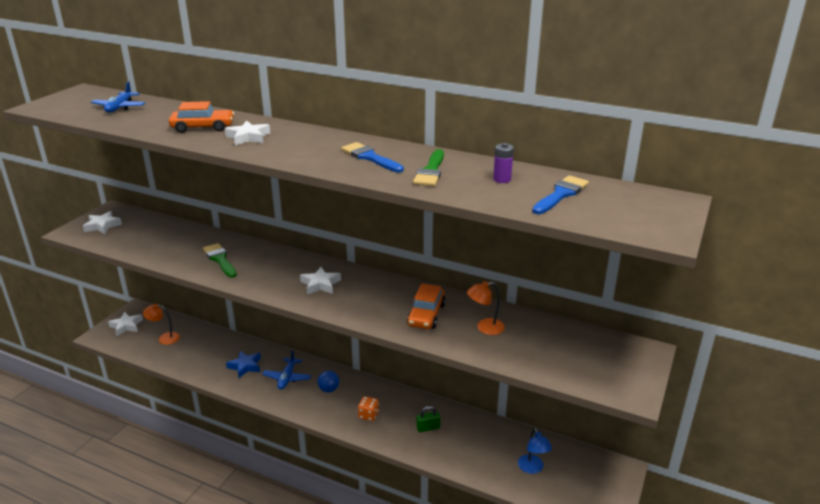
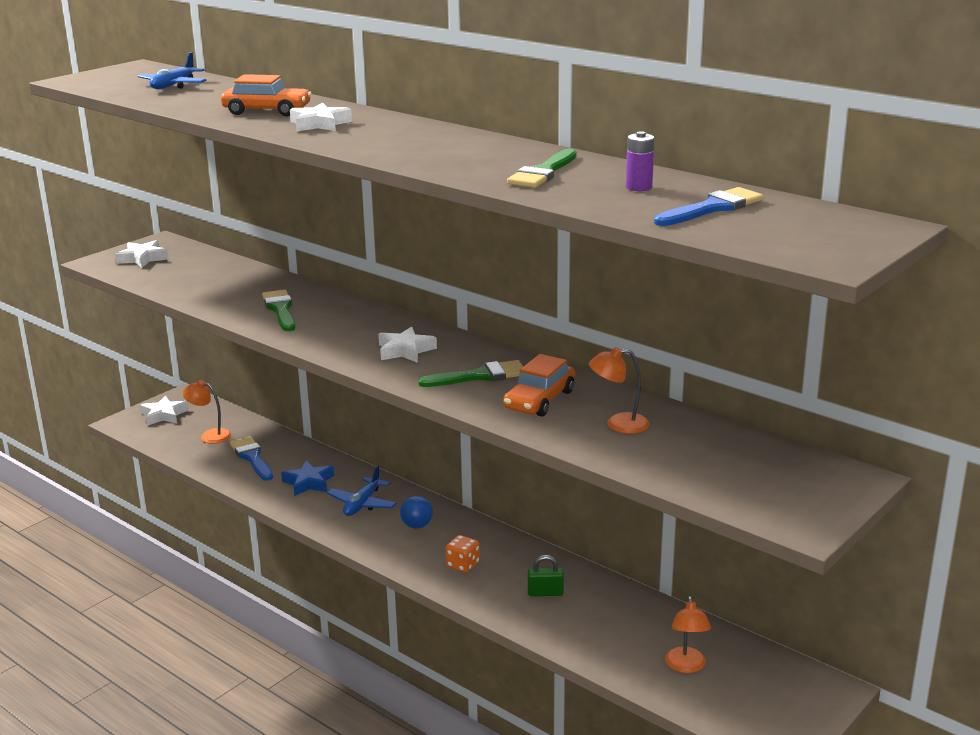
camera: 15 degrees right, 5 degrees down
(370, 157) = (469, 154): blue brush -> blue brush (252, 457)
(379, 300) = (479, 376): none -> green brush
(532, 468) = (686, 666): blue lamp -> orange lamp

